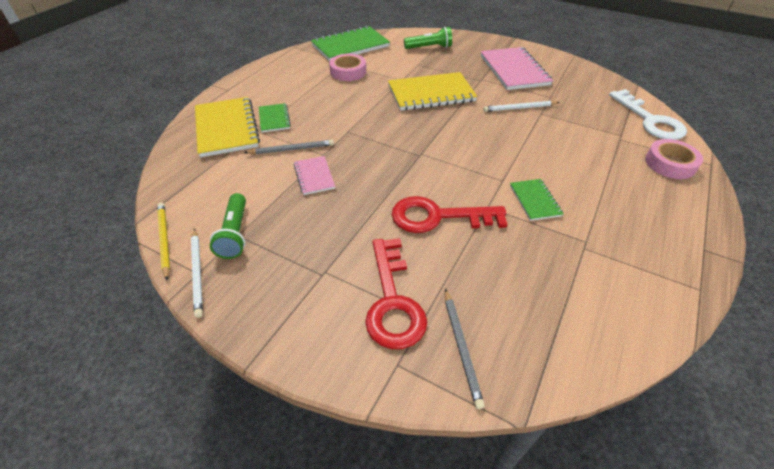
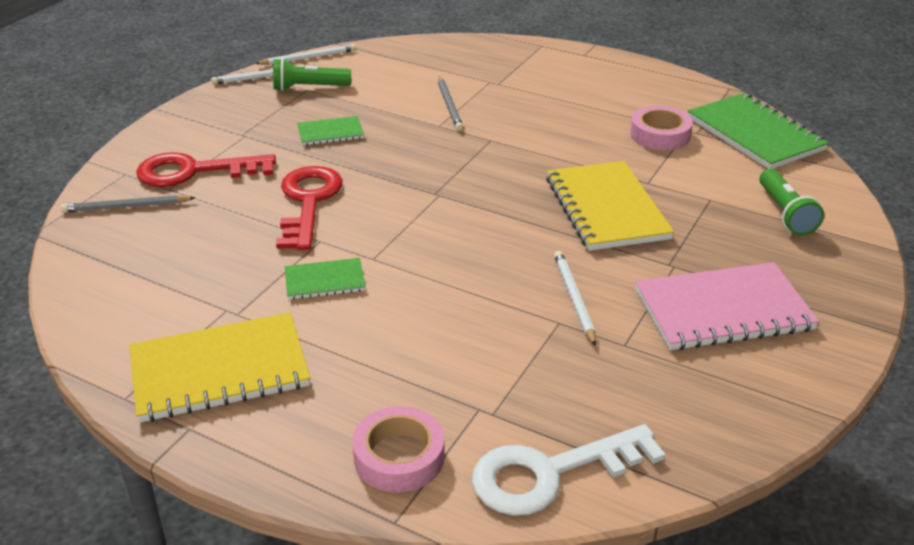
camera: 90 degrees right, 10 degrees down
(164, 240) = (308, 58): yellow pencil -> white pencil
(226, 128) = (493, 64): yellow notebook -> yellow notebook (220, 370)
(274, 119) = (516, 89): green notebook -> green notebook (330, 133)
(314, 176) = (395, 122): pink notebook -> none

